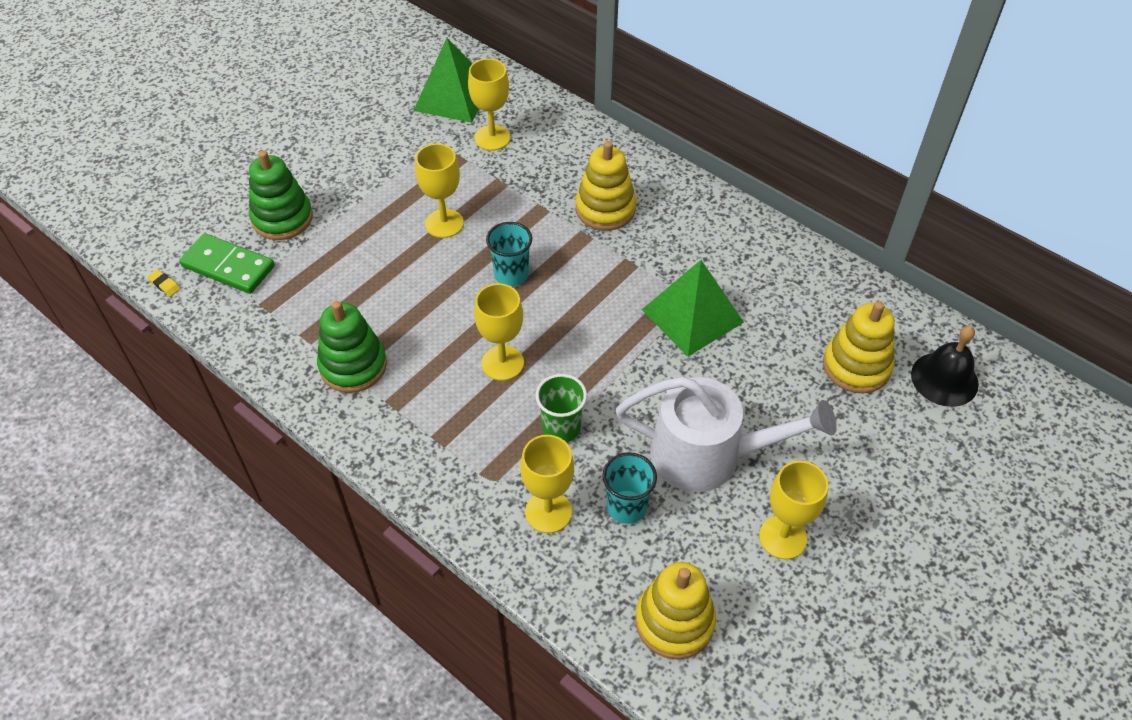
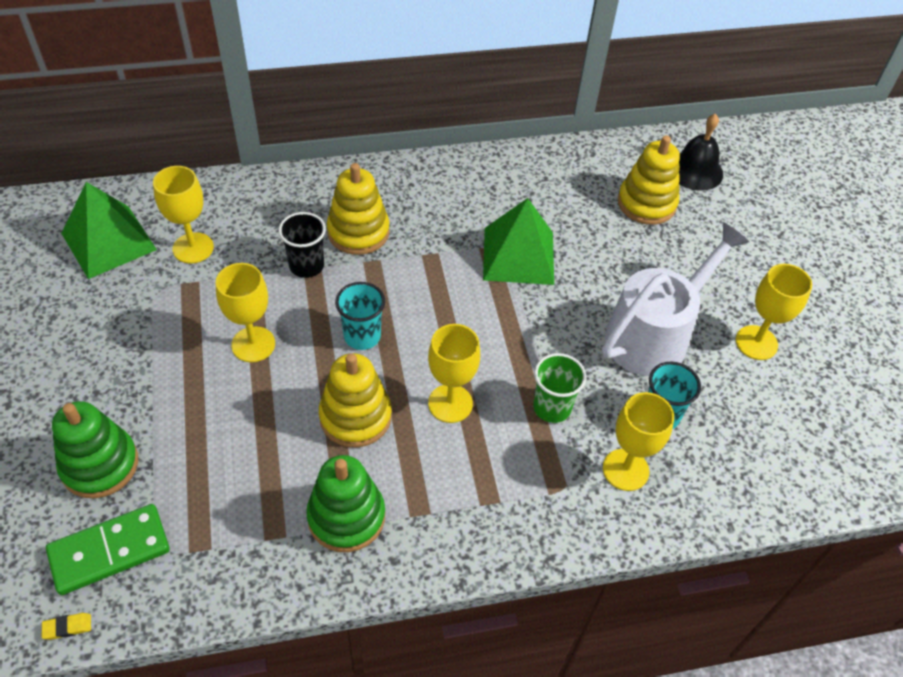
camera: 55 degrees left, 0 degrees up
(542, 203) = (306, 266): none -> black cup
(674, 621) = (782, 454): yellow stacking toy -> yellow stacking toy (355, 416)

